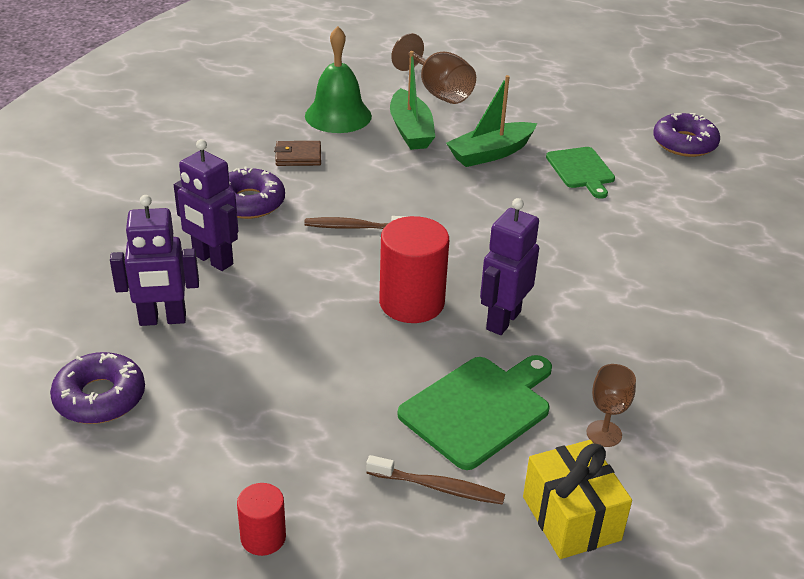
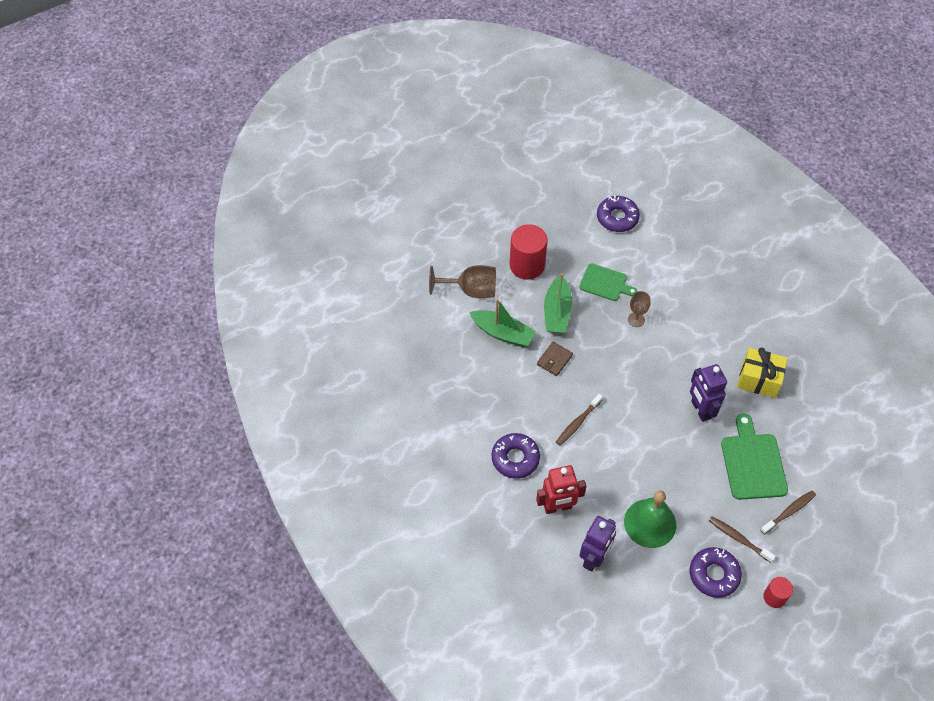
camera: 50 degrees left, 20 degrees up
(100, 397) = (637, 617): purple donut -> purple donut (714, 574)
(212, 260) = (557, 507): purple robot -> red robot
(298, 156) = (486, 406): brown wallet -> brown wallet (554, 360)
(331, 449) = (738, 538): none -> brown toothbrush
(338, 115) = (456, 358): green bell -> green bell (650, 523)
(411, 303) = (660, 439): red cylinder -> red cylinder (527, 265)
(571, 518) = (837, 475): yellow gift -> yellow gift (759, 380)
(604, 433) = (799, 426): brown goblet -> brown goblet (636, 319)

